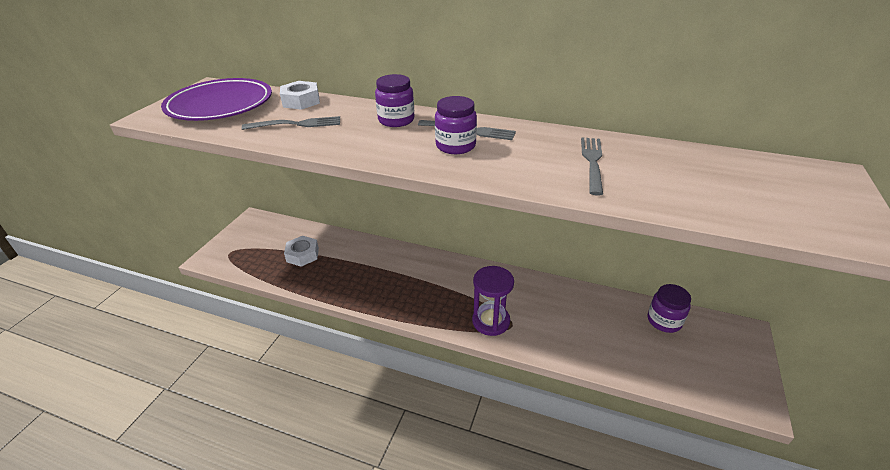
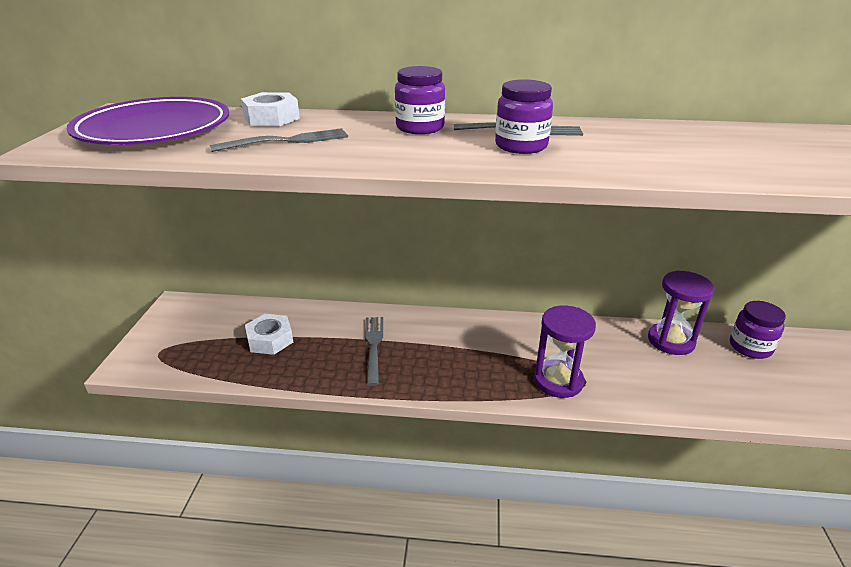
camera: 15 degrees left, 5 degrees down
(592, 162) = (696, 148): grey fork -> grey fork (373, 346)
(599, 304) = (671, 341): none -> purple hourglass

